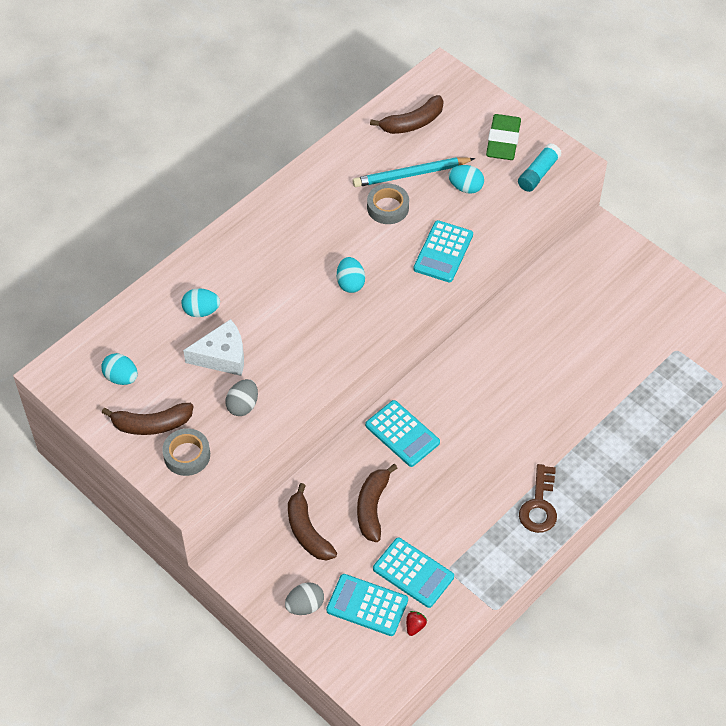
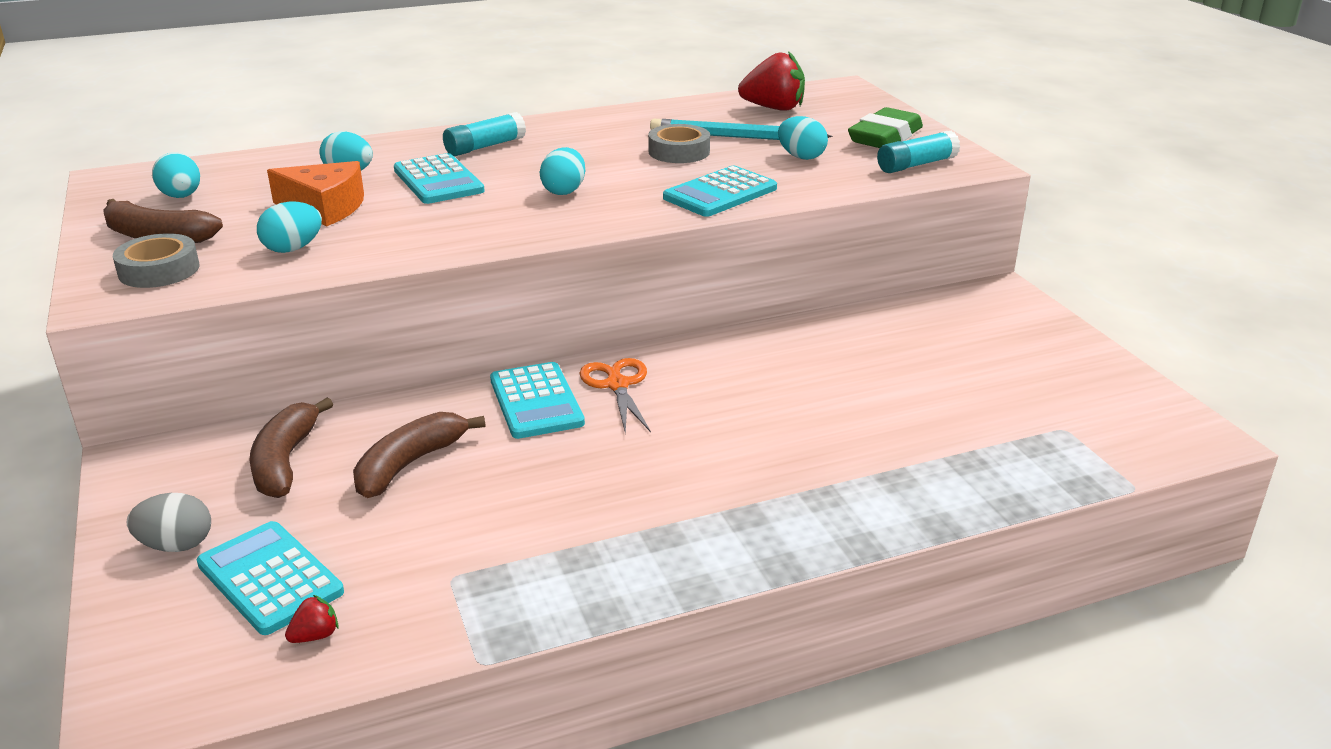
camera: 25 degrees right, 25 degrees down
(222, 356) = (325, 207): white cheese -> orange cheese
(243, 405) = (293, 249): grey egg -> turquoise egg
(261, 245) = (485, 147): none -> turquoise glue stick
(412, 123) = (773, 108): brown banana -> red strawberry
(413, 573) = (389, 562): turquoise calculator -> turquoise calculator (438, 181)
(436, 403) = (617, 385): none -> orange scissors
(539, 505) = (685, 543): brown key -> none

